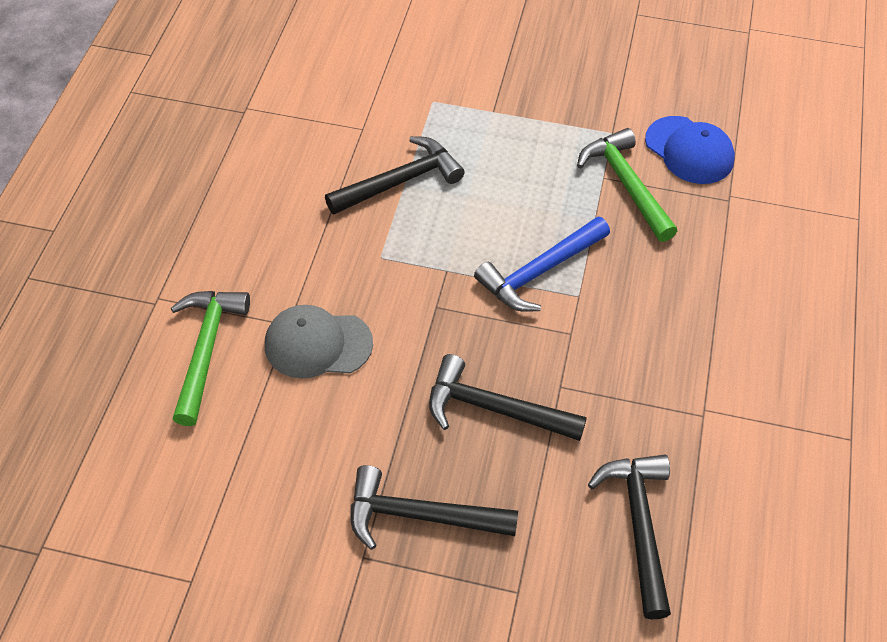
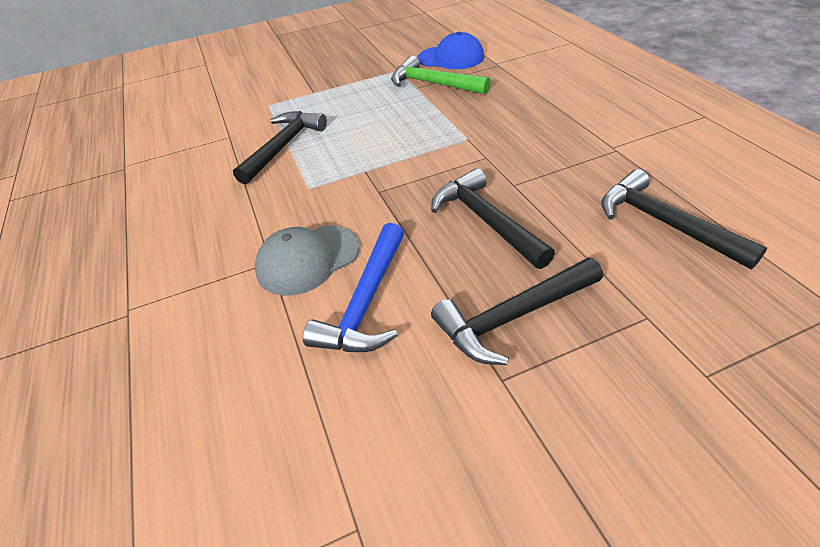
camera: 30 degrees left, 10 degrees down
(206, 349) = (206, 318): green hammer -> none
(493, 409) = (485, 220): black hammer -> black hammer turned 75 degrees clockwise
(539, 272) = (429, 141): blue hammer -> blue hammer (366, 303)

